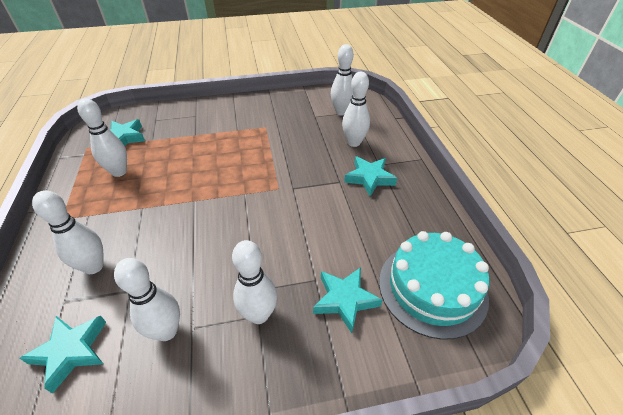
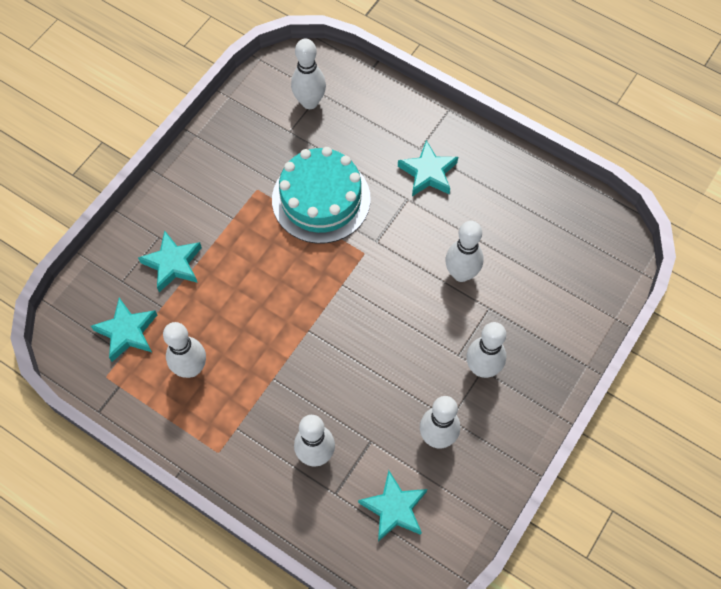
camera: 45 degrees left, 20 degrees up
(345, 300) = (525, 304): turquoise star -> turquoise star (173, 264)
(354, 142) = (369, 138): white bowling pin -> white bowling pin (461, 273)
(432, 288) = (570, 242): turquoise cake -> turquoise cake (321, 199)

